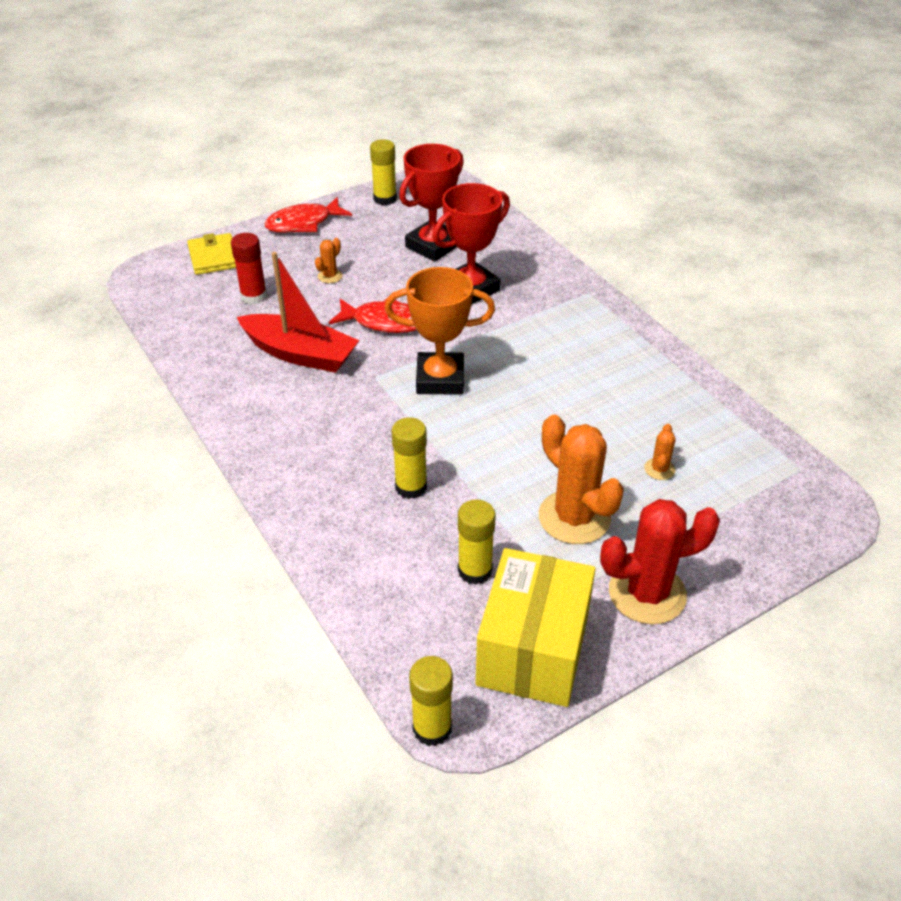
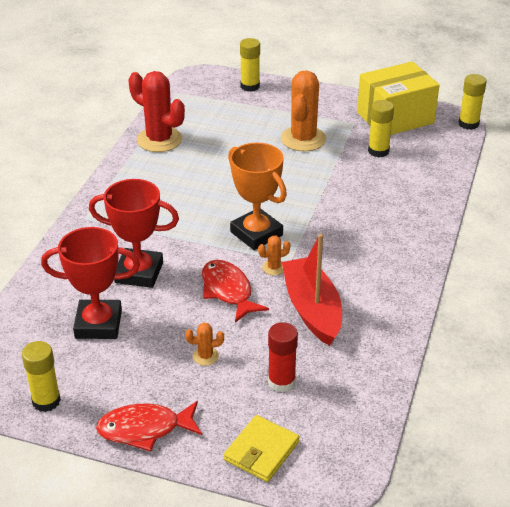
camera: 130 degrees left, 5 degrees down
(303, 223) = (144, 429): red fish -> red fish turned 150 degrees clockwise
(411, 487) = (357, 197): yellow glue stick -> yellow glue stick (250, 86)
(647, 593) = (321, 103): red cactus -> red cactus (159, 140)
(659, 469) = (232, 129): orange cactus -> orange cactus (274, 267)

